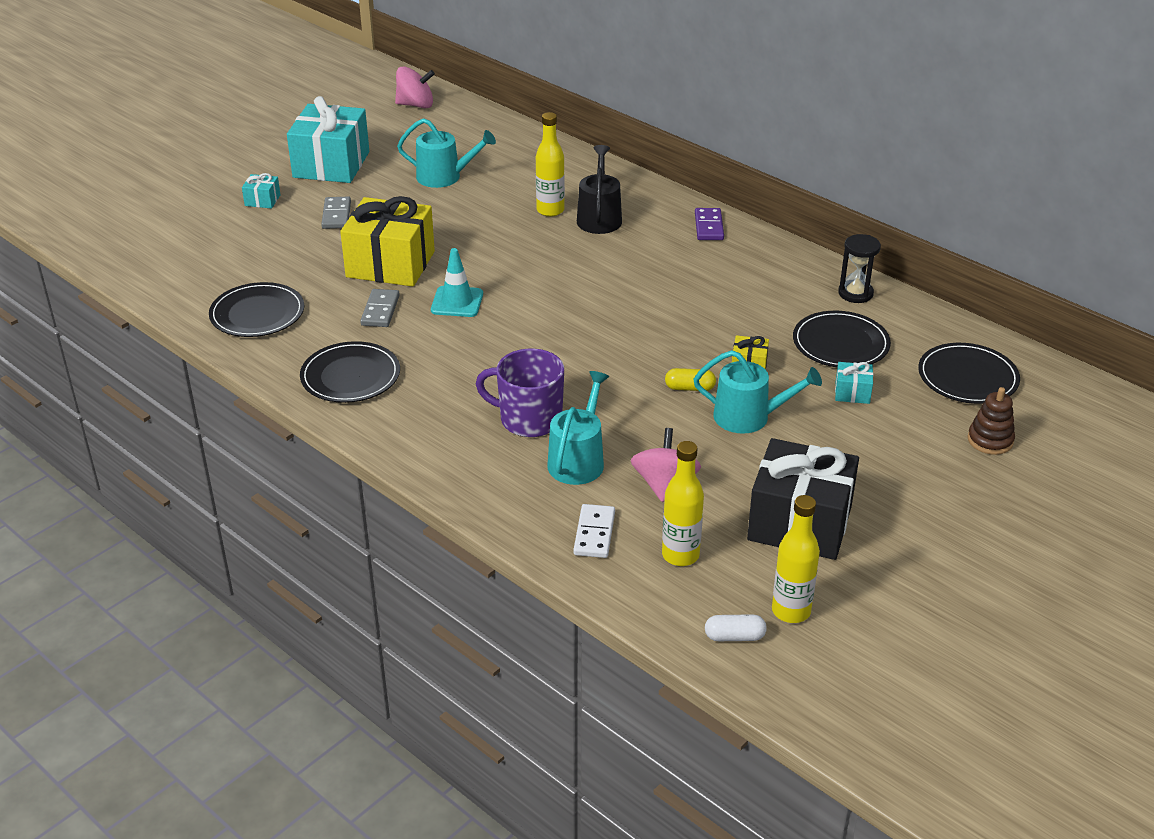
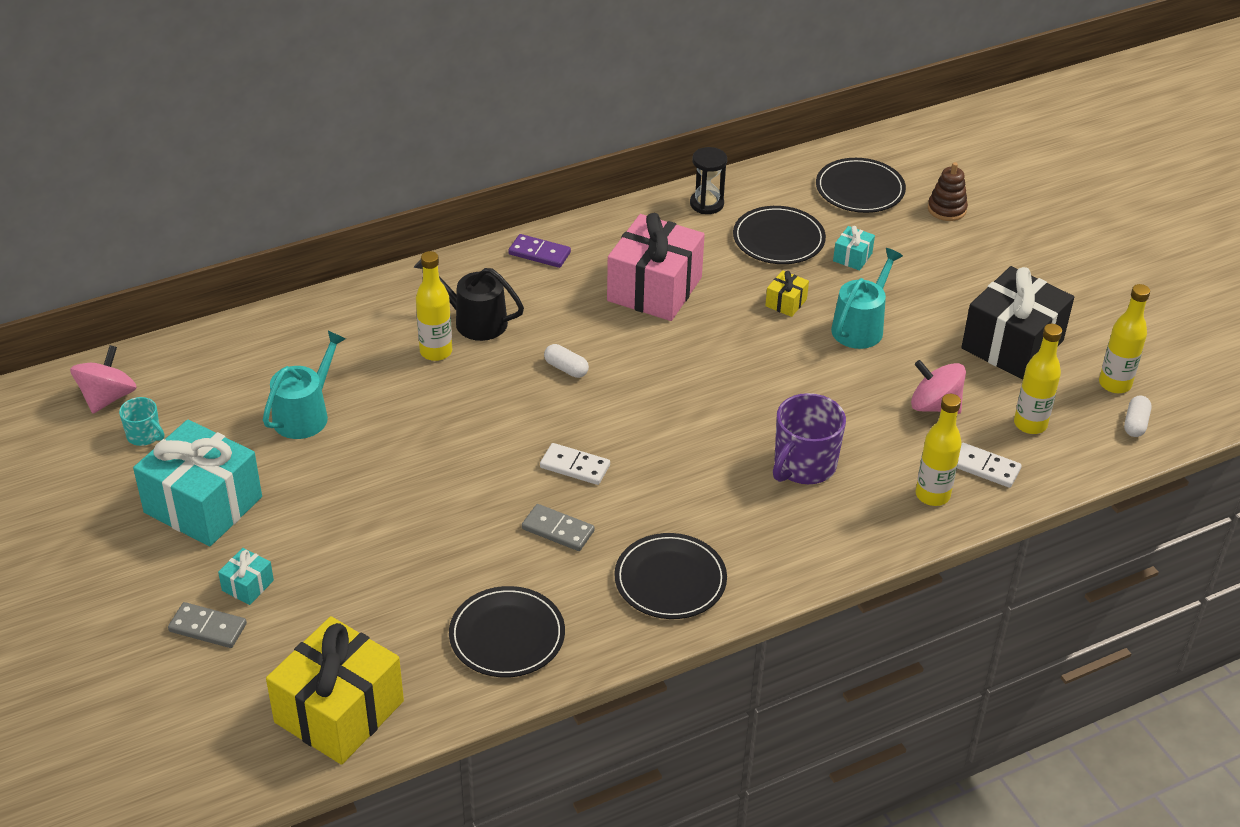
camera: 70 degrees left, 5 degrees up
(336, 215) = (330, 524): grey domino -> grey domino (208, 627)
(386, 127) = (144, 435): none -> turquoise mug
(390, 264) = (468, 501): yellow gift -> yellow gift (339, 712)
(457, 302) = (575, 466): turquoise traffic cone -> white domino
(534, 505) = (932, 495): none -> yellow bottle
(572, 272) = (566, 368): none -> white capsule
(578, 460) = (879, 449): turquoise watering can -> none
(689, 388) = (802, 348): yellow capsule -> none
(709, 292) = (654, 289): none -> pink gift

